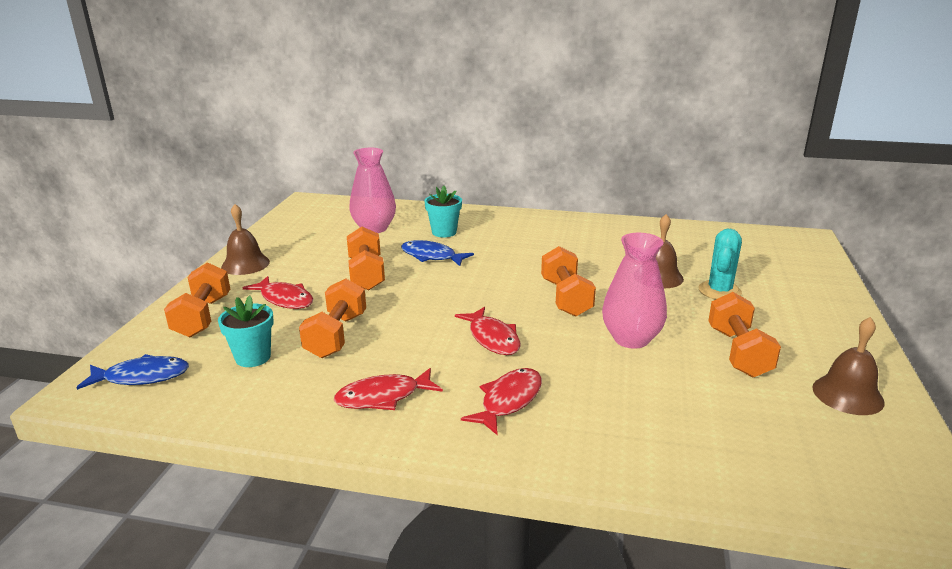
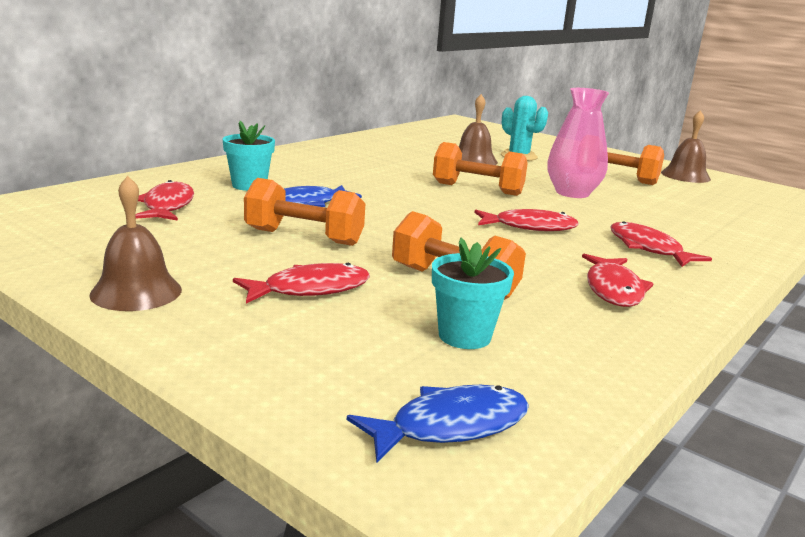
camera: 65 degrees left, 5 degrees down
(142, 377) = (450, 426): blue fish -> blue fish turned 45 degrees clockwise
(203, 317) = (289, 350): orange dumbbell -> none
(374, 228) = (167, 206): pink vase -> red fish

